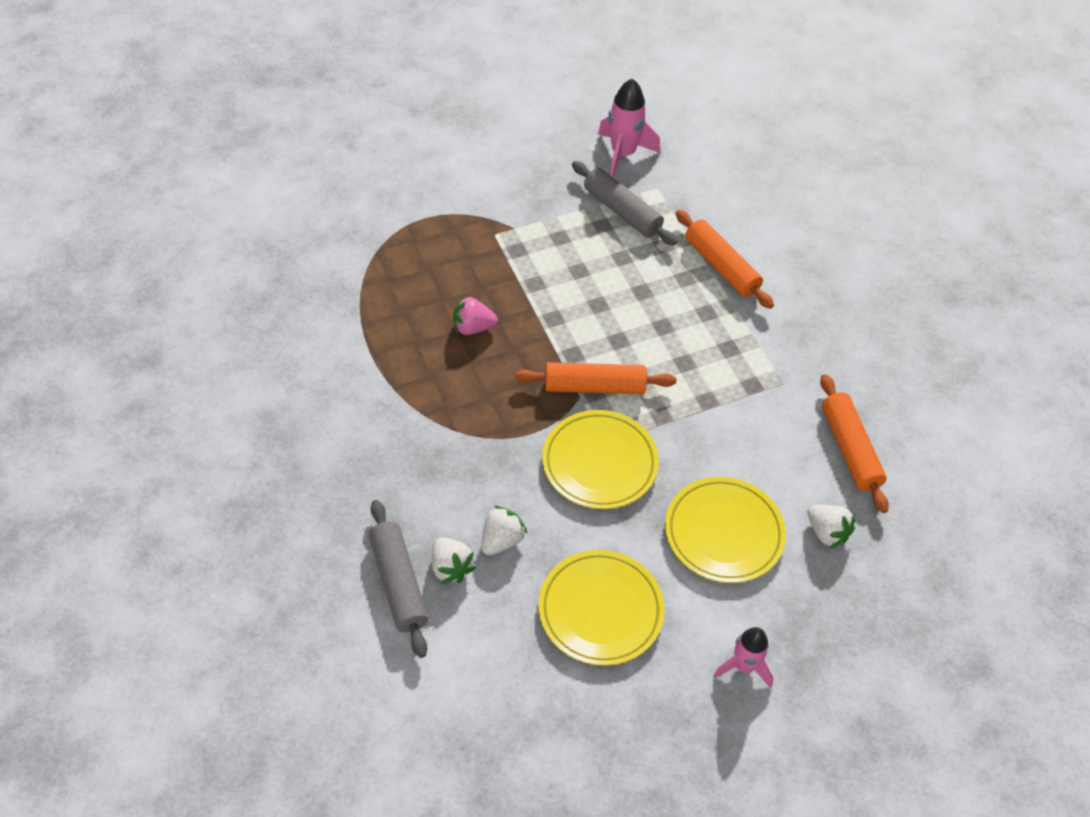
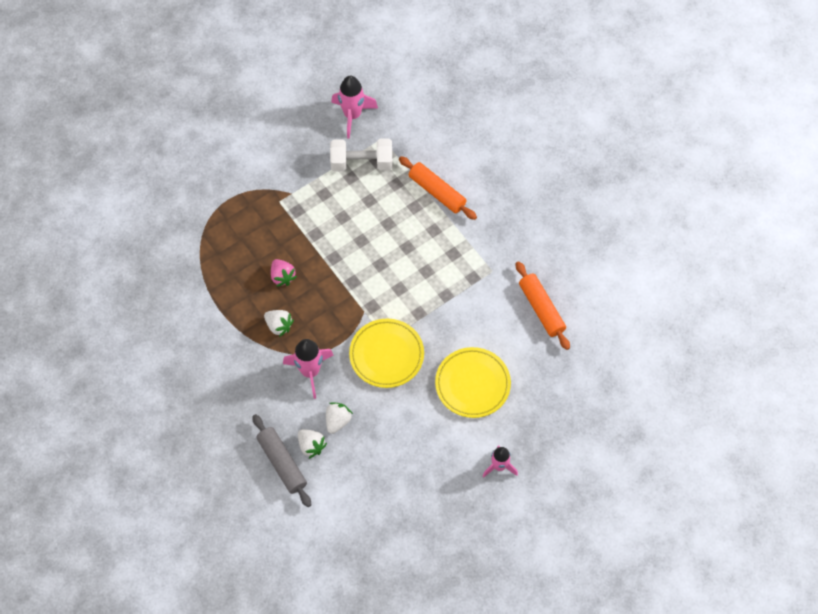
camera: 10 degrees left, 10 degrees up
(473, 327) = (282, 277): pink strawberry -> pink strawberry turned 105 degrees counterclockwise
(478, 461) = (310, 371): none -> pink rocket
(594, 386) = (371, 302): orange rolling pin -> none
(600, 610) = (408, 451): yellow plate -> none
(622, 211) = (361, 163): grey rolling pin -> white dumbbell
(826, 532) = (535, 369): white strawberry -> white strawberry (279, 326)

